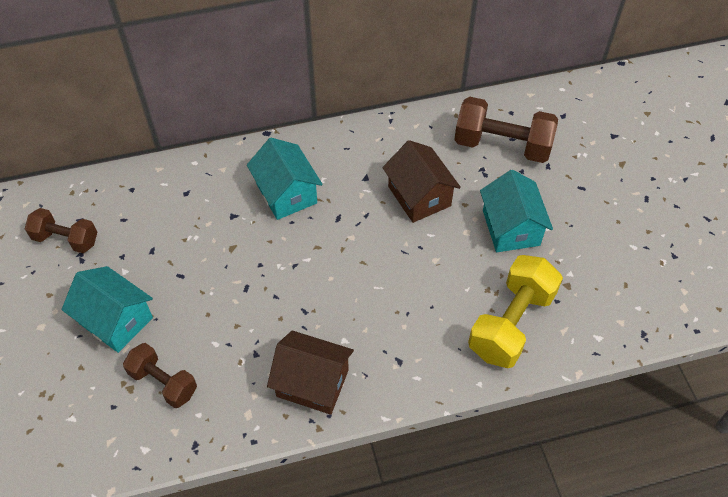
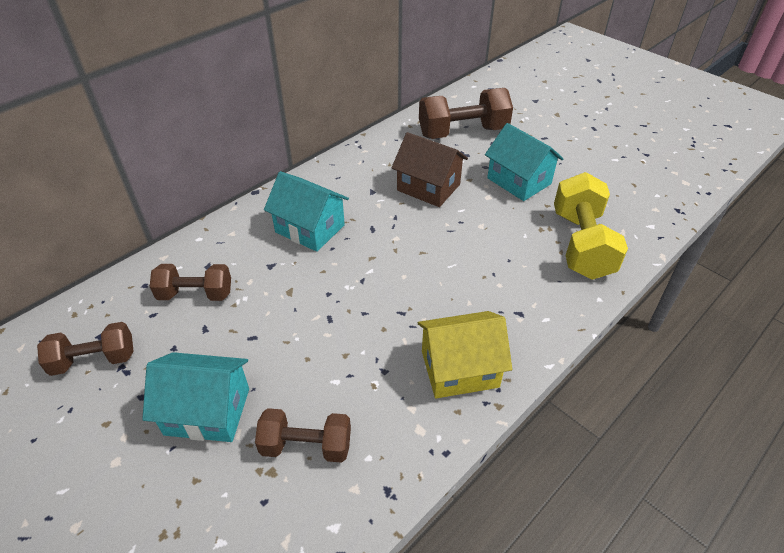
camera: 30 degrees left, 10 degrees down
(162, 216) = (196, 294): none -> brown dumbbell
(312, 383) = (459, 369): brown house -> yellow house

